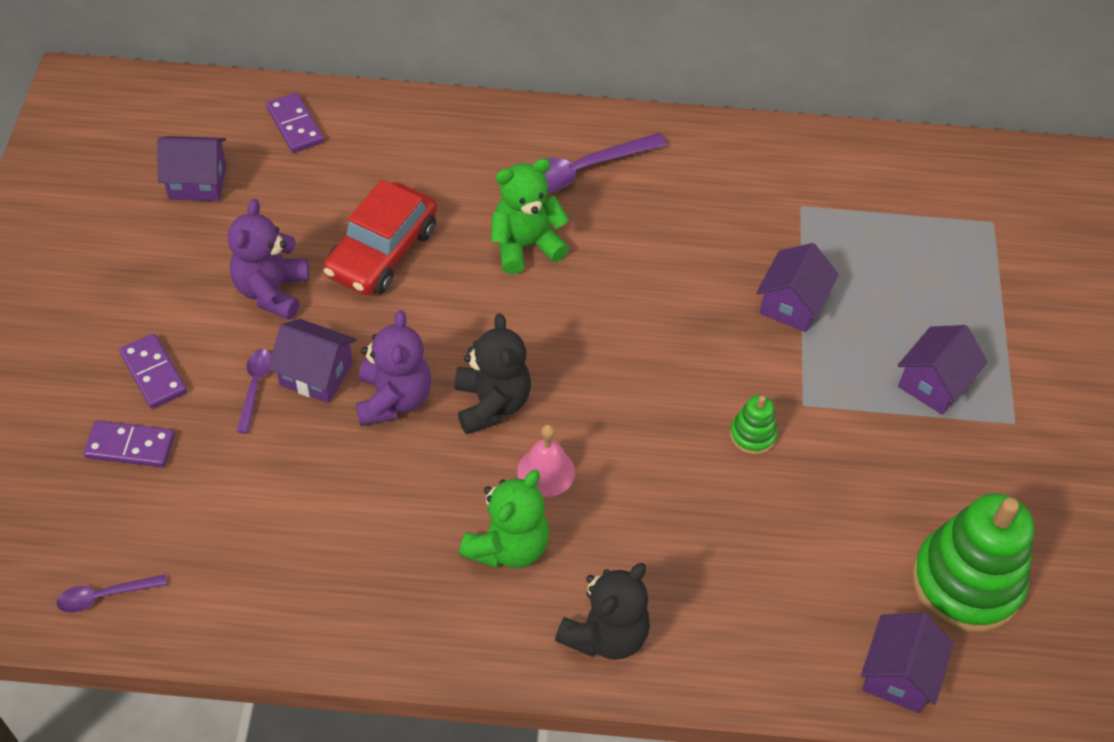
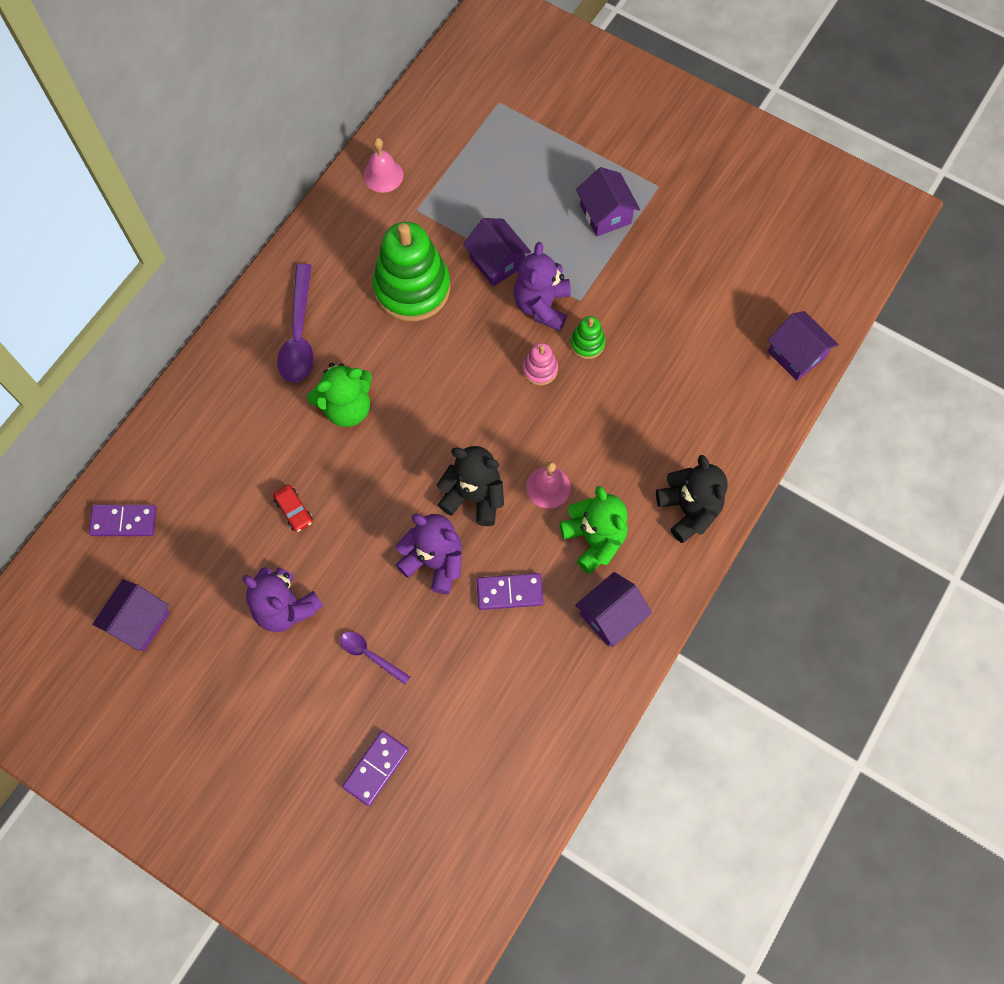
camera: 60 degrees left, 15 degrees up
(105, 596) = (498, 832): purple spoon -> none
(153, 373) = (316, 726): purple domino -> purple domino (509, 592)
(316, 374) = (382, 606): purple house -> purple house (610, 616)
(382, 252) = (294, 511): red car -> red car, size x0.43
(525, 246) = (347, 407): green teddy bear -> green teddy bear turned 120 degrees counterclockwise
(687, 402) = (540, 369): none -> pink stacking toy
(768, 370) = (542, 306): none -> purple teddy bear
(819, 160) = (383, 175): none -> pink bell
(966, 582) = (754, 281): green stacking toy -> green stacking toy (412, 288)

